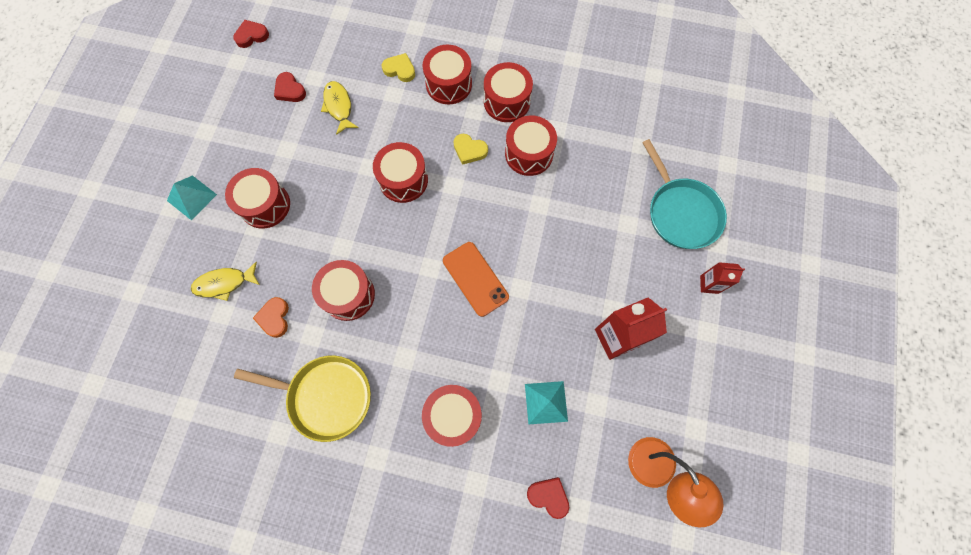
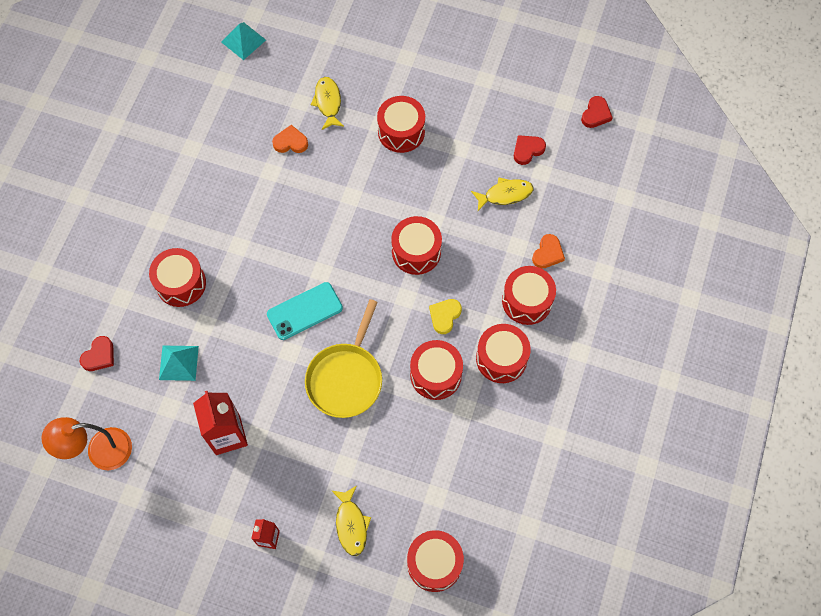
camera: 95 degrees right, 5 degrees down
(192, 197) = (415, 72): turquoise pyramid -> turquoise pyramid (243, 41)
(251, 36) = (596, 114): red heart -> red heart turned 45 degrees clockwise
(326, 396) = (215, 183): yellow pan -> yellow pan (346, 378)
(348, 295) = (303, 201): red drum -> red drum (434, 563)
(400, 69) = (547, 253): yellow heart -> orange heart
(475, 279) = (304, 311): orange phone -> turquoise phone
(681, 213) = (351, 524): turquoise pan -> yellow fish

